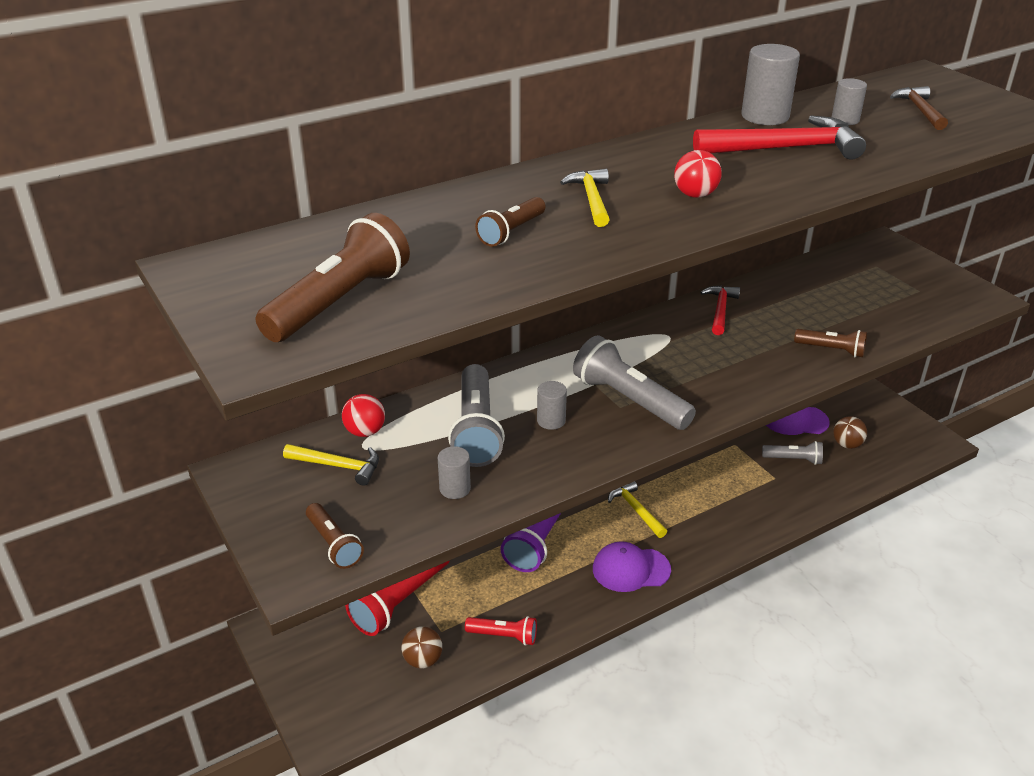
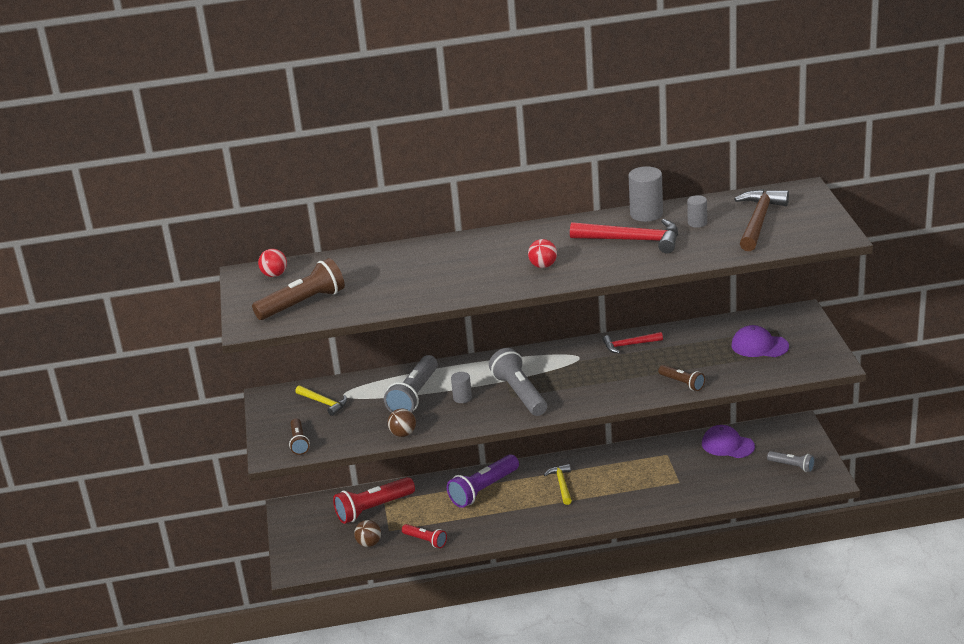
camera: 25 degrees right, 5 degrees down
(365, 432) = (349, 386): red ball -> red ball (274, 275)
(455, 489) = (381, 426): grey cylinder -> none
(511, 232) = (418, 276): brown flashlight -> none
(591, 199) = (480, 261): yellow hammer -> none
(631, 569) = (532, 519): purple cap -> purple cap (759, 346)
(720, 310) = (629, 345): red hammer -> red hammer turned 135 degrees counterclockwise
(793, 459) = (703, 472): grey flashlight -> grey flashlight (792, 466)
(847, 444) = (754, 469): brown ball -> brown ball (403, 434)
(919, 110) = (758, 221): brown hammer -> brown hammer, size x1.73

